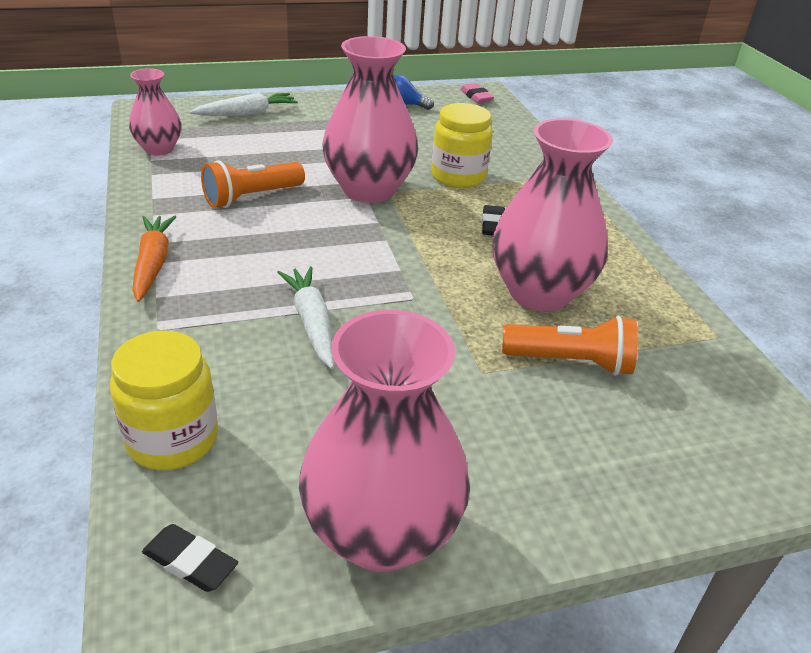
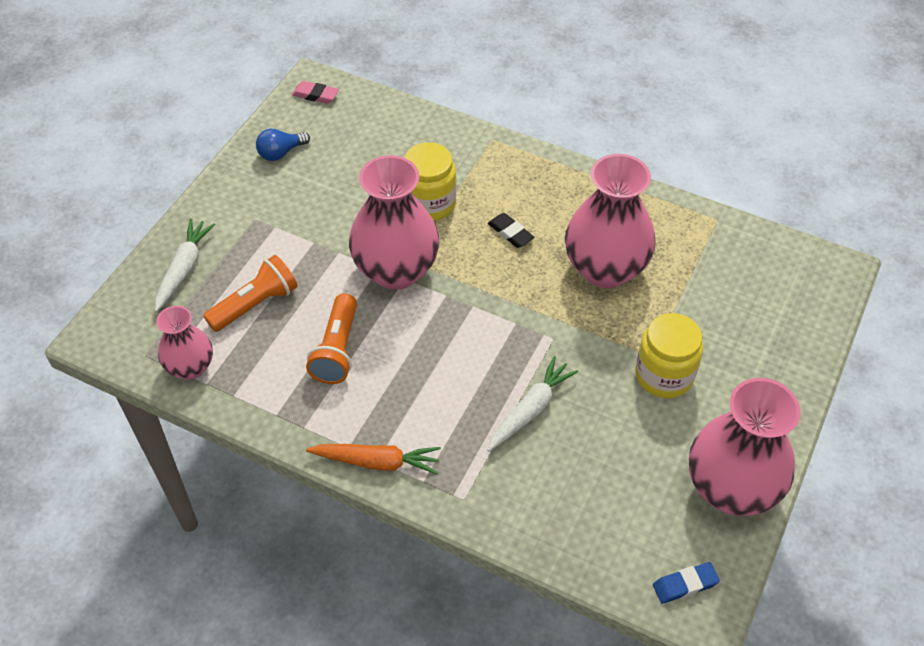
camera: 45 degrees left, 15 degrees up
(153, 264) = (377, 462): orange carrot -> orange carrot turned 150 degrees clockwise
(173, 439) = (582, 545): yellow jar -> yellow jar (664, 375)
(190, 562) = (685, 584): black eraser -> blue eraser
(311, 322) = (530, 409): white carrot -> white carrot turned 105 degrees clockwise
(570, 362) = (679, 307): orange flashlight -> orange flashlight (255, 304)

